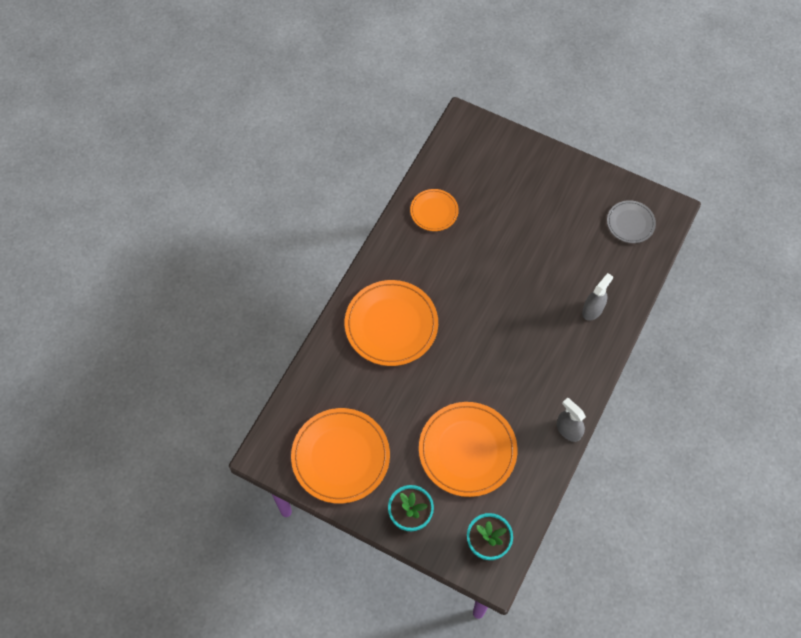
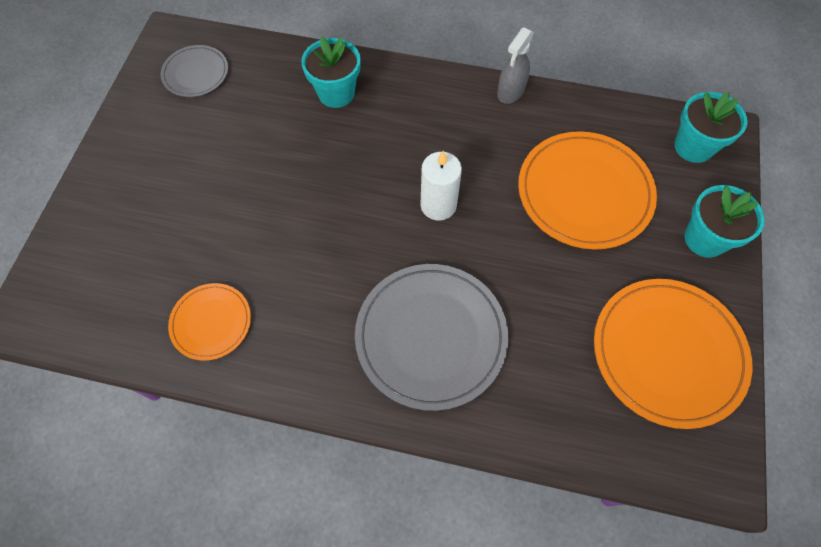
camera: 105 degrees left, 0 degrees up
(391, 324) = (431, 336): orange plate -> grey plate
(481, 353) = (438, 205): none -> white candle
(593, 309) = (336, 93): grey spray bottle -> turquoise flower pot

